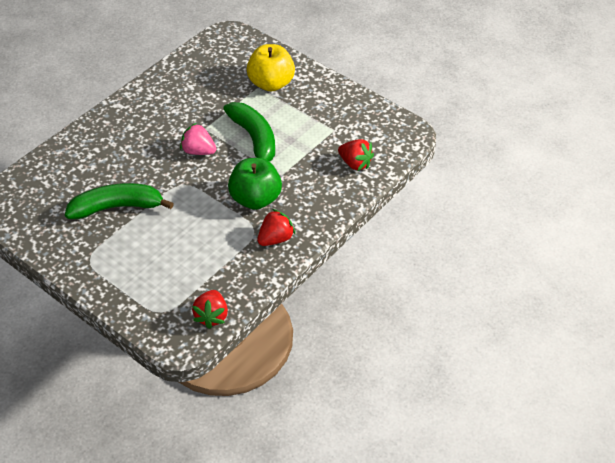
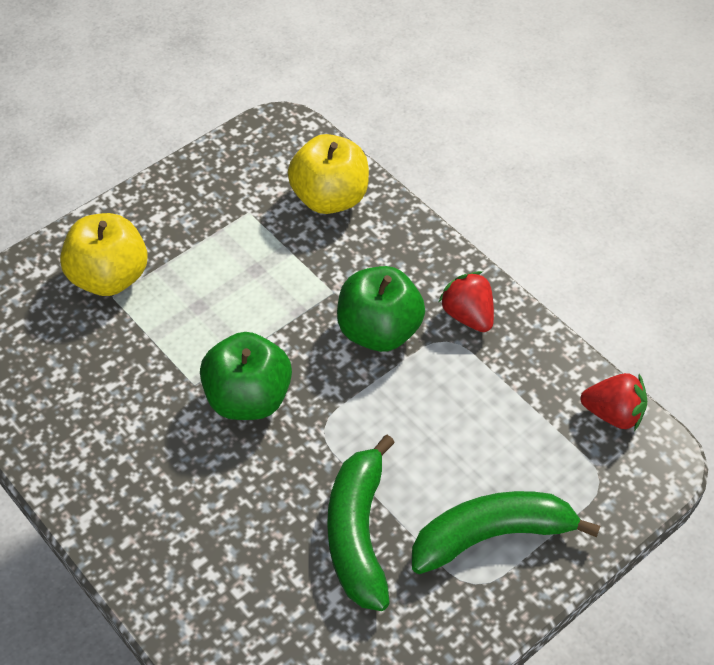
camera: 80 degrees left, 5 degrees up
(198, 151) = (248, 398): pink strawberry -> green apple
(254, 139) = (241, 317): green banana -> green banana (492, 536)
(355, 163) = (330, 198): red strawberry -> yellow apple

